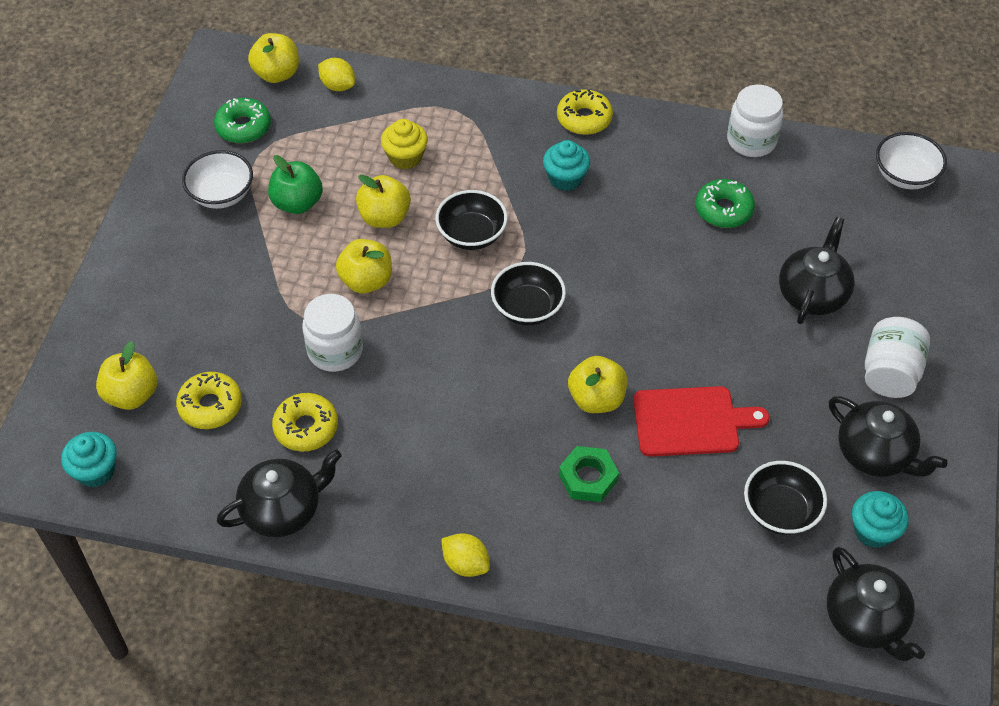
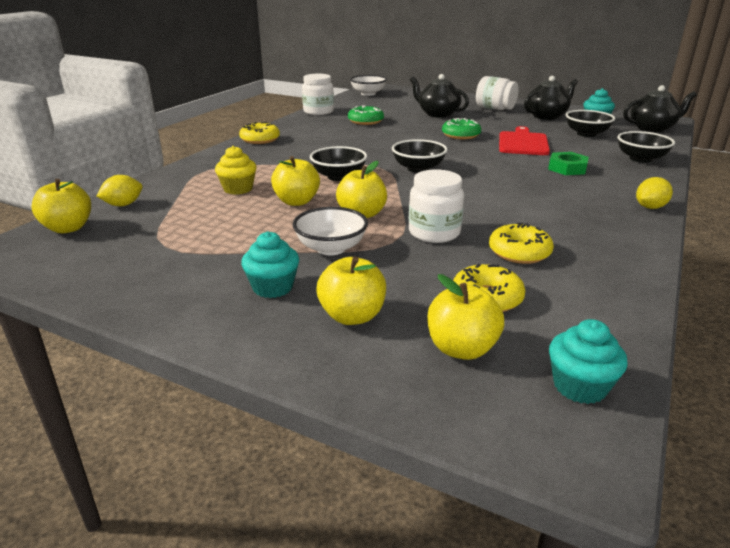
camera: 75 degrees left, 25 degrees down
(221, 194) = (199, 269): white bowl -> white bowl (331, 248)
(243, 127) = (117, 250): green donut -> green donut (460, 135)
(283, 510) = (615, 271): black teapot -> none
(297, 203) = (247, 233): green apple -> none
(565, 178) = (308, 149): turquoise cupcake -> turquoise cupcake (273, 287)
(596, 399) = (502, 160): yellow apple -> yellow apple (352, 316)
(667, 578) = (640, 159): none -> black bowl

